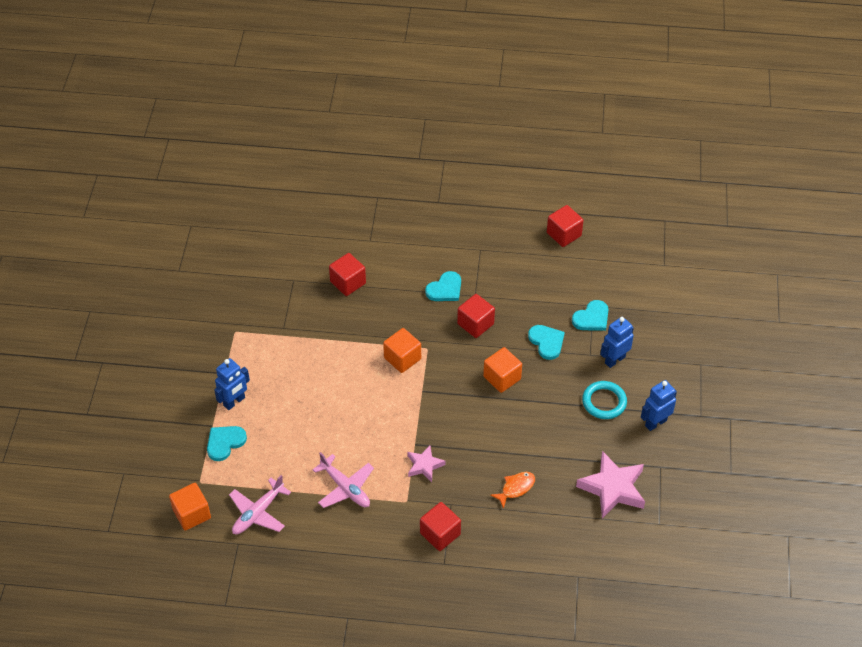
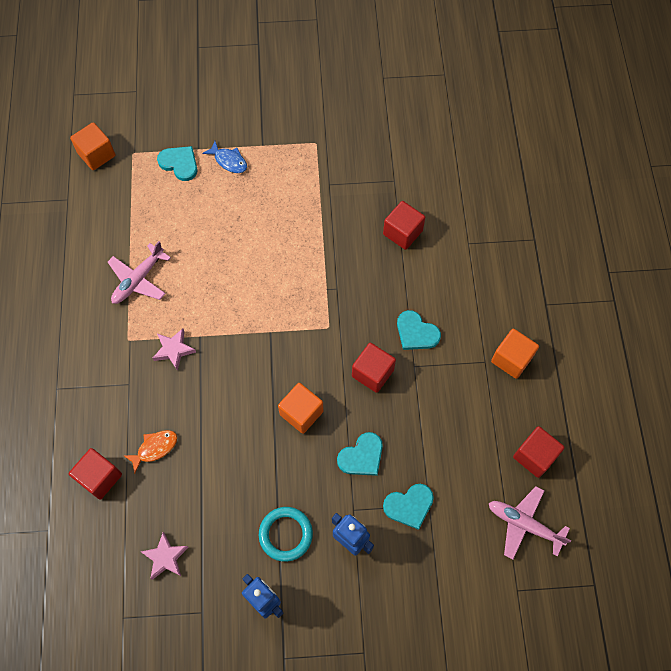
camera: 80 degrees right, 15 degrees up
(234, 402) = (229, 161): blue robot -> blue fish
(258, 513) = (102, 208): pink plane -> pink plane (524, 524)
(402, 358) = (310, 305): orange cube -> orange cube (511, 359)
(440, 534) = (91, 379): red cube -> red cube (100, 477)
(516, 488) = (155, 448): orange fish -> orange fish turned 75 degrees counterclockwise
(592, 318) = (409, 506): turquoise heart -> turquoise heart turned 60 degrees counterclockwise
(613, 488) = (165, 557): pink star -> pink star, size x0.57

